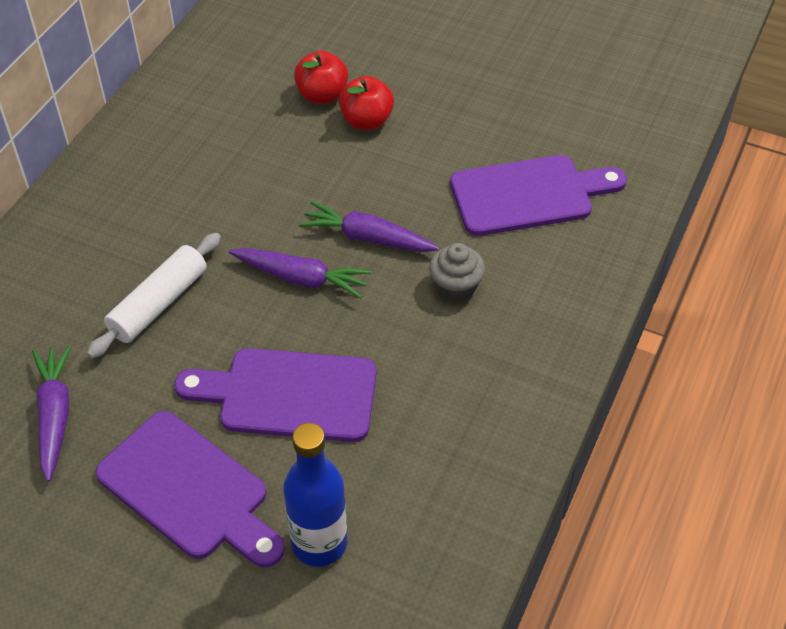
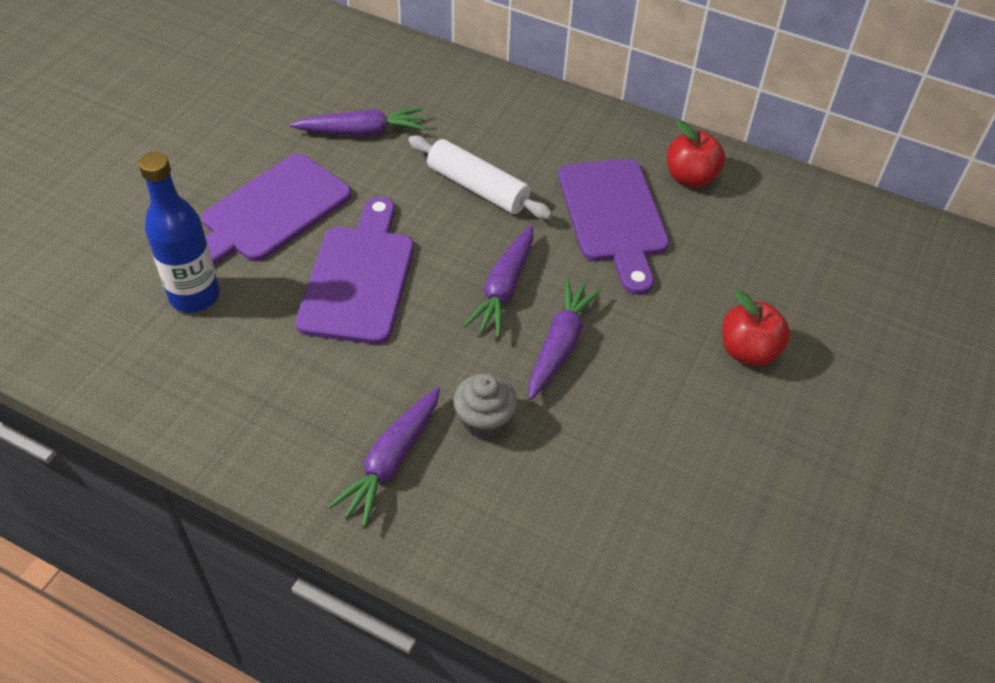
camera: 90 degrees right, 0 degrees up
(322, 95) = (786, 311): red apple -> red apple (690, 178)
(506, 349) = (391, 461): none -> purple carrot
(529, 195) = (633, 510): purple cutting board -> purple cutting board (614, 217)

